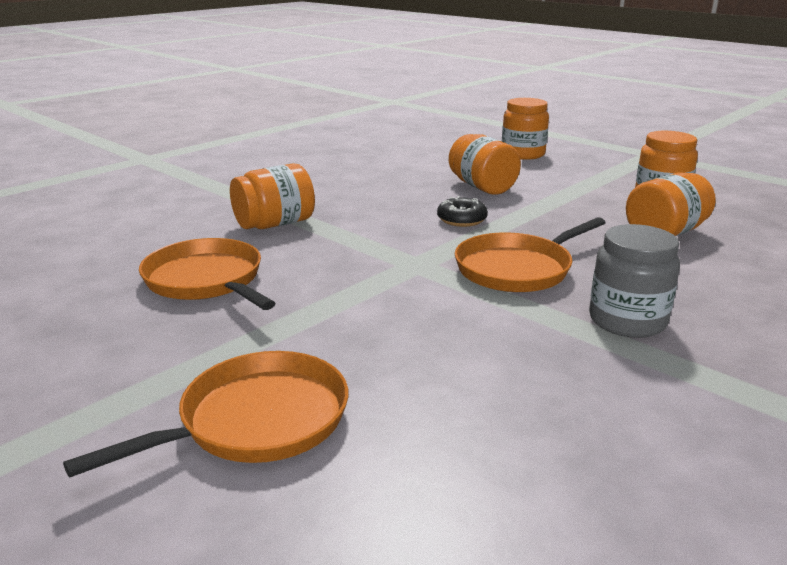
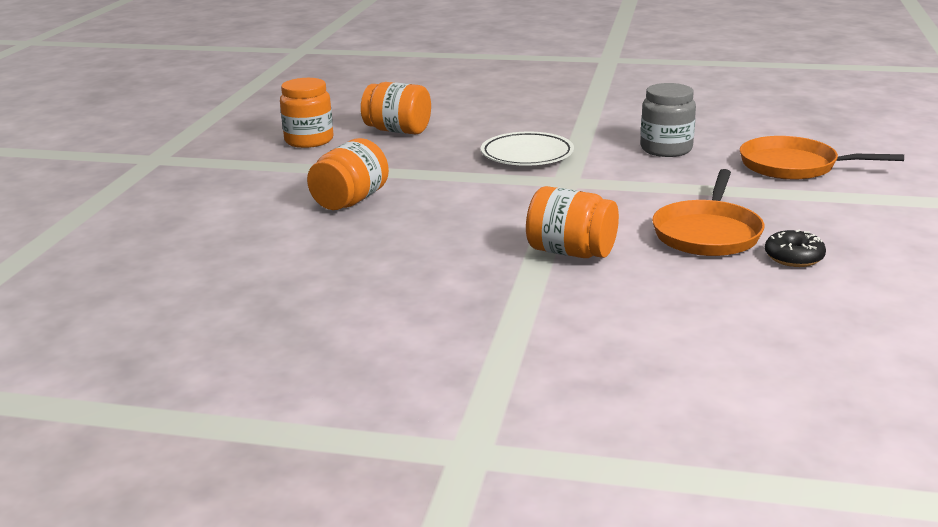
camera: 120 degrees left, 0 degrees up
(461, 220) = (454, 189): black donut -> black donut (794, 257)
(517, 269) = (527, 155): orange pan -> white plate
(523, 154) = (202, 208): orange jar -> none
(627, 321) = (558, 123): grey jar -> grey jar (666, 149)

